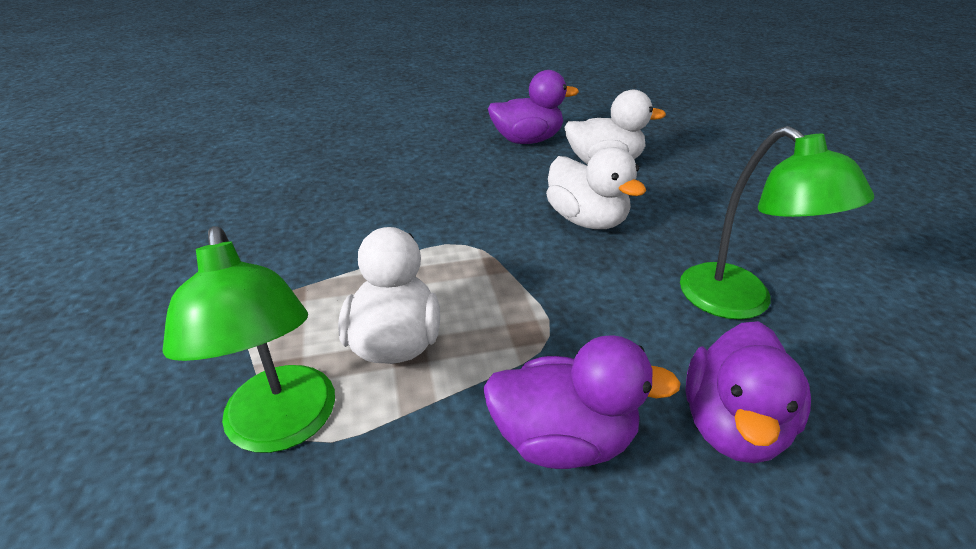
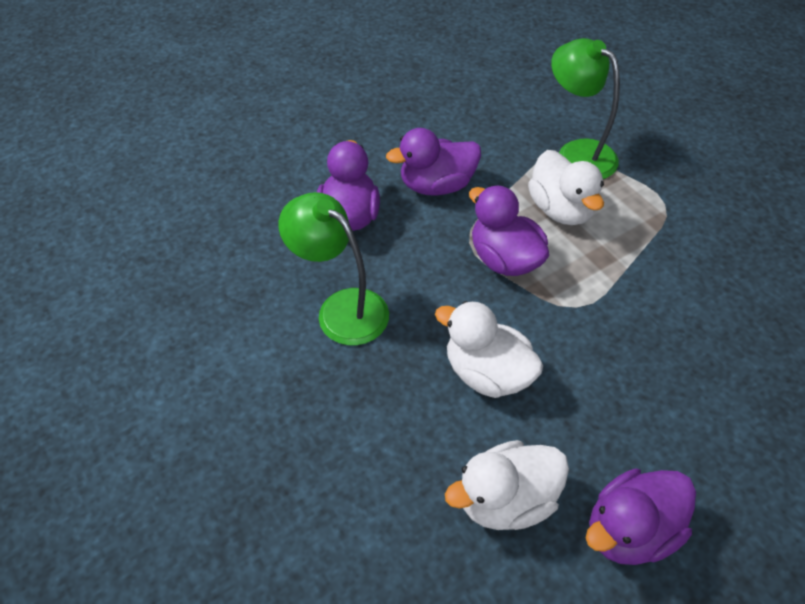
camera: 160 degrees right, 15 degrees up
(514, 303) = (504, 259): none -> purple duck

